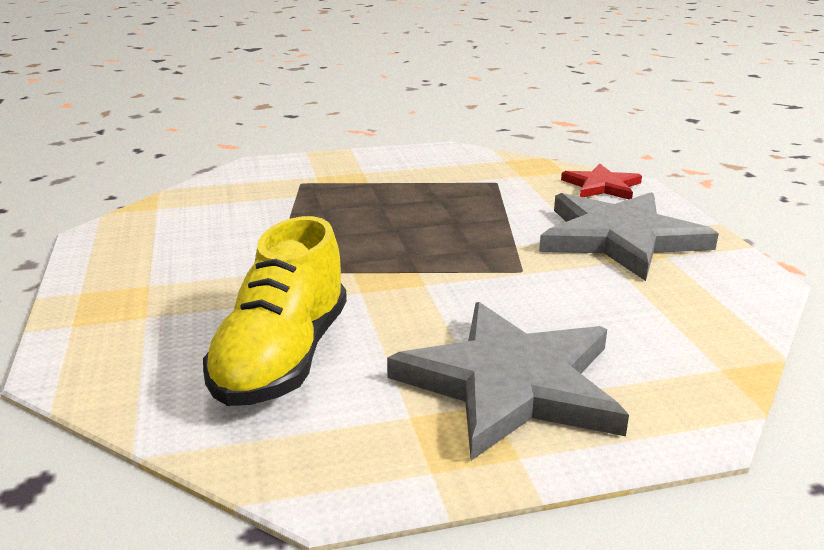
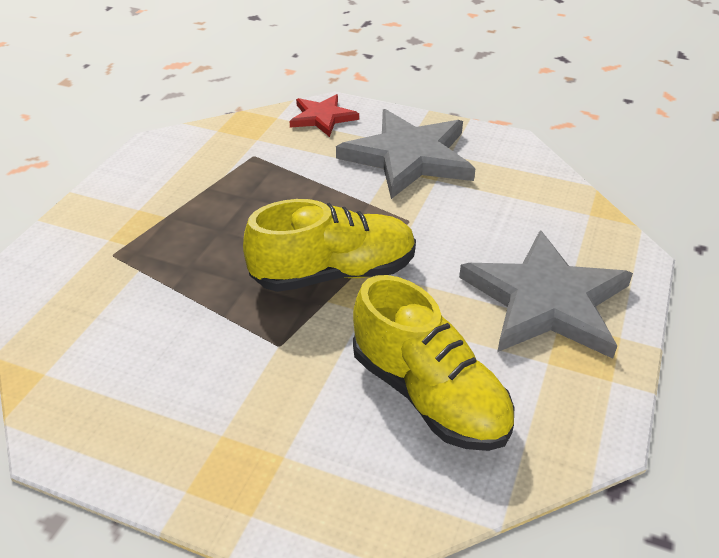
camera: 55 degrees left, 15 degrees up
(392, 262) = (334, 273): none -> yellow shoe

